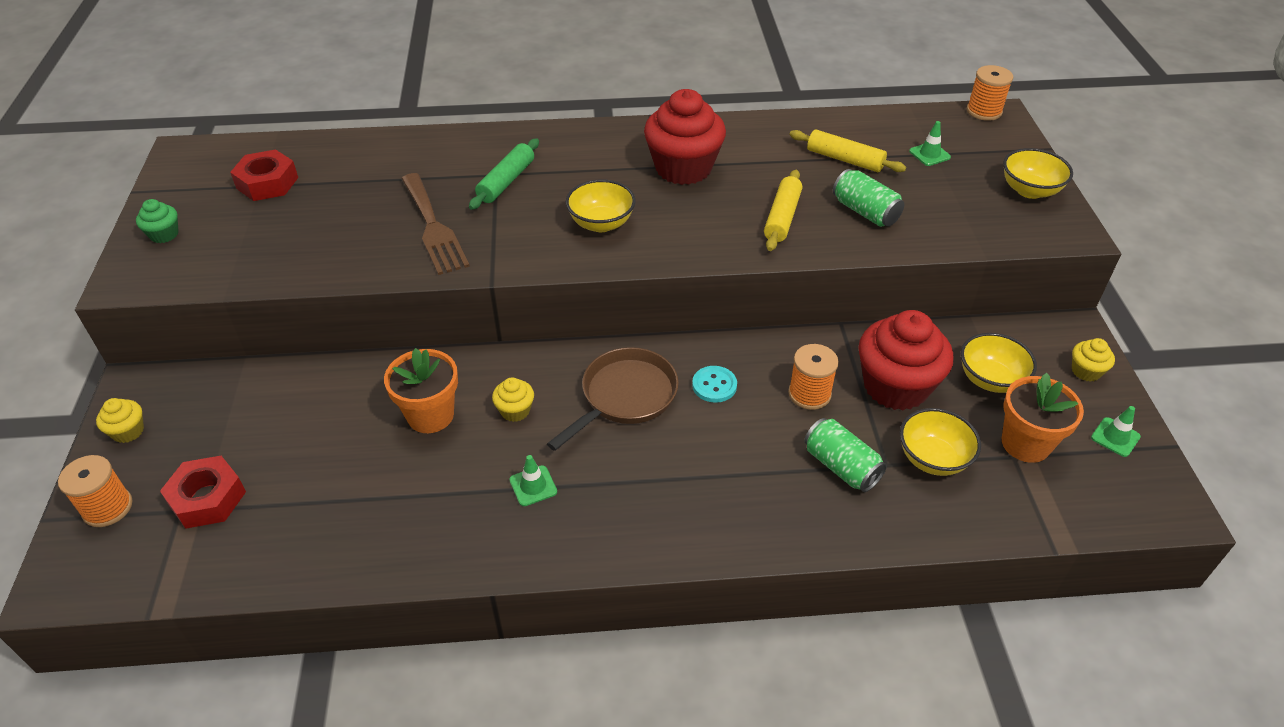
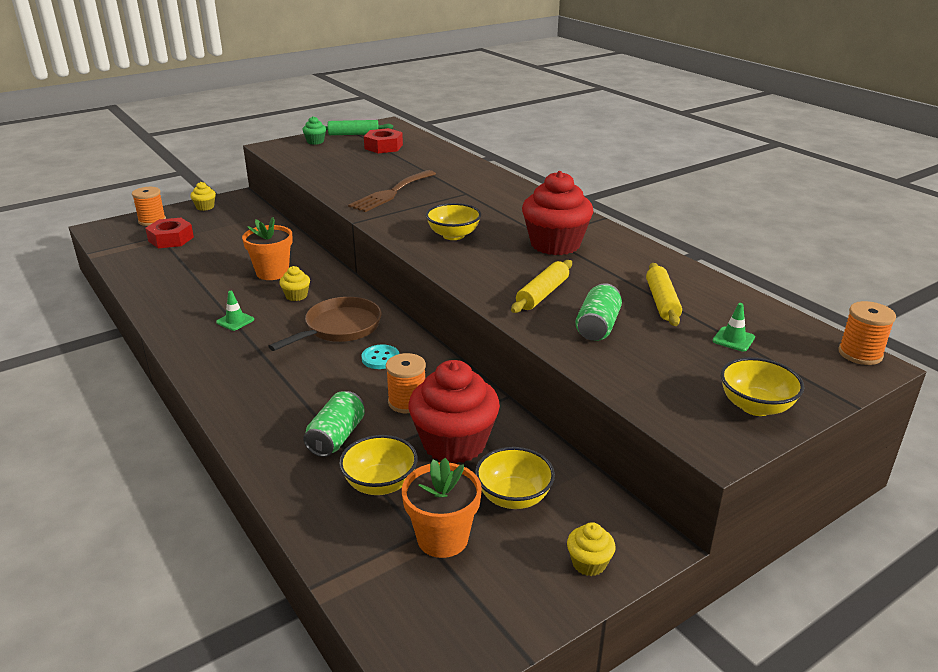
camera: 60 degrees right, 15 degrees down
(506, 181) = (462, 198): green rolling pin -> green rolling pin (353, 134)
(625, 397) = (339, 328): brown pan -> brown pan turned 60 degrees counterclockwise
(782, 217) = (542, 294): yellow rolling pin -> yellow rolling pin turned 45 degrees counterclockwise
(1115, 437) = (503, 604): green traffic cone -> none

